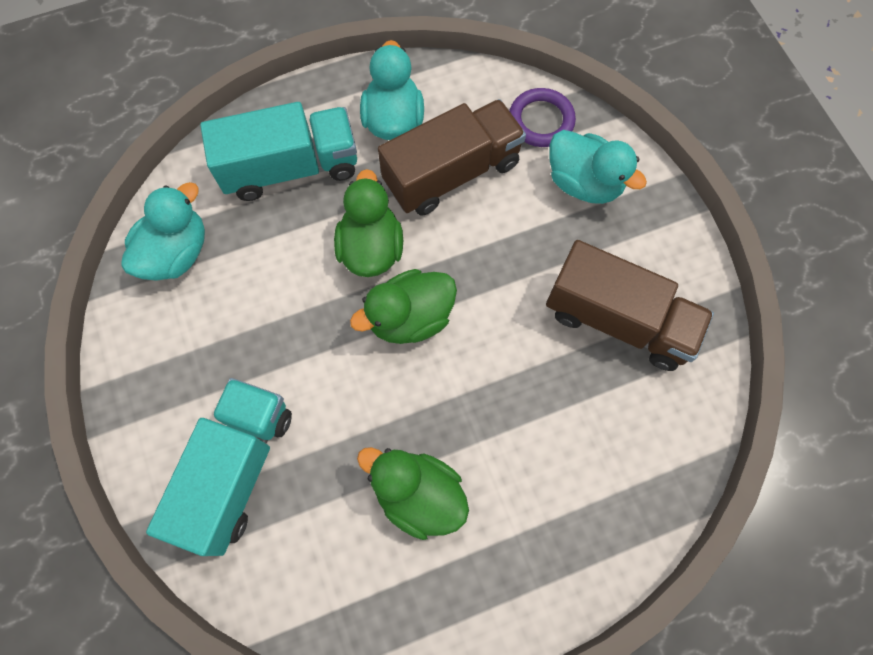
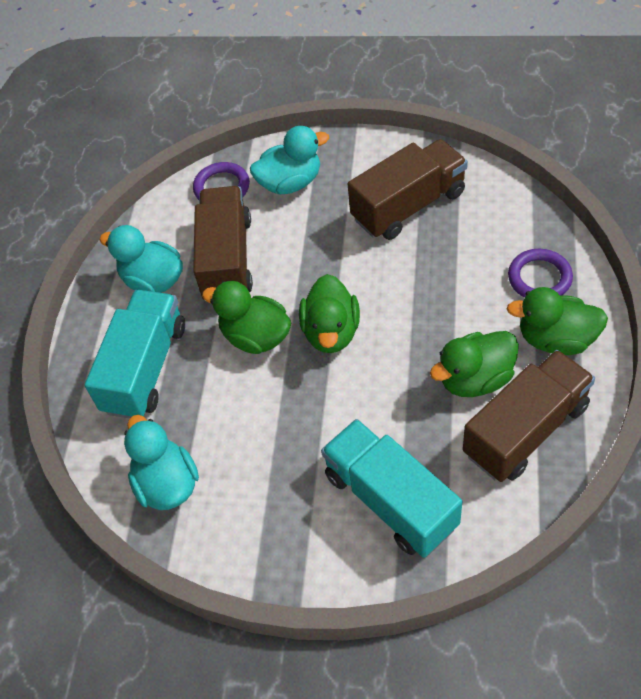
camera: 55 degrees left, 15 degrees down
(376, 578) = (526, 430): none -> brown truck
(512, 565) = (556, 339): none -> green duck
(590, 512) = (539, 278): none -> purple ring

